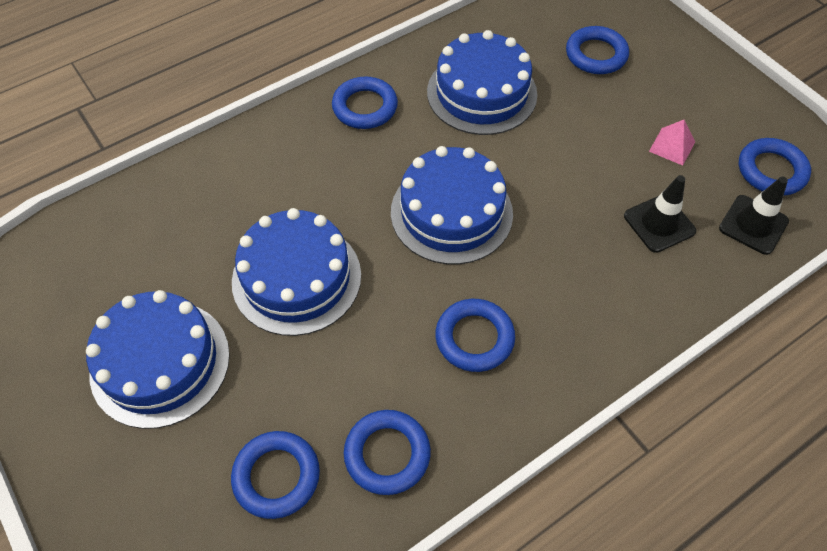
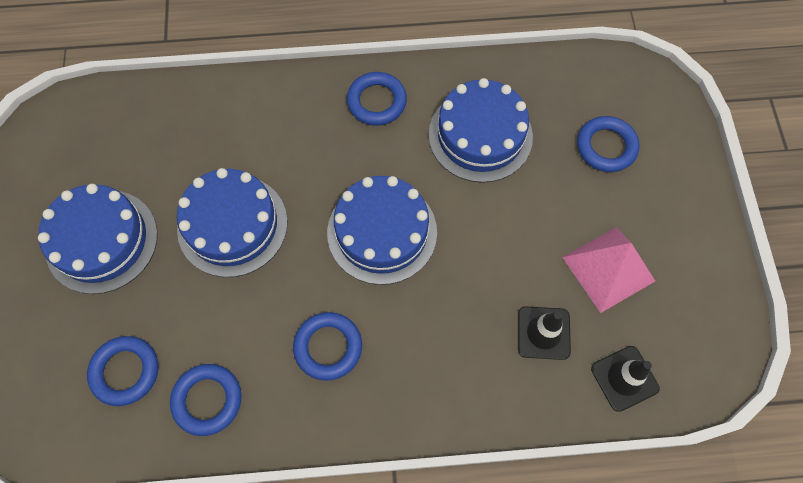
camera: 30 degrees right, 10 degrees up
(672, 146) = (608, 269): pink pyramid -> pink pyramid, size x1.92
(771, 171) = (680, 338): blue ring -> none

